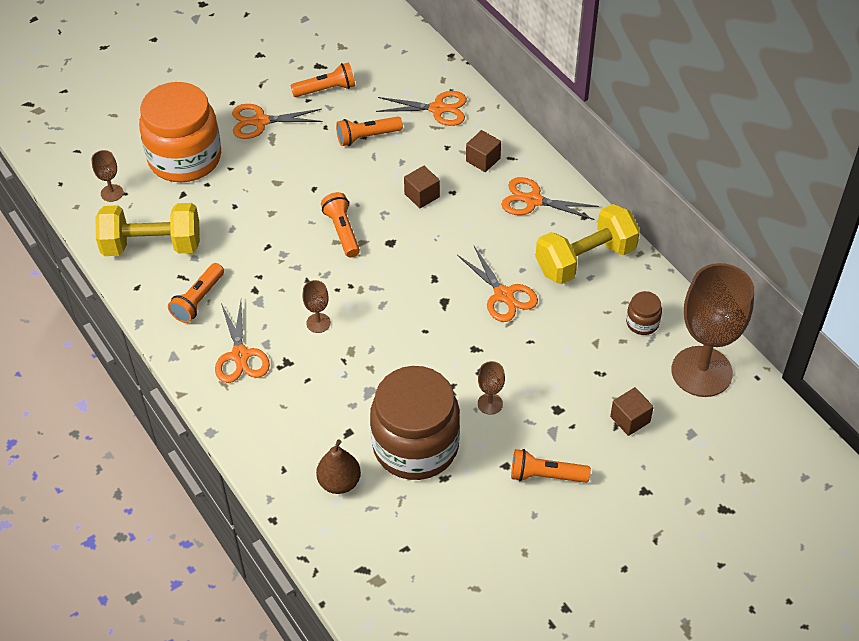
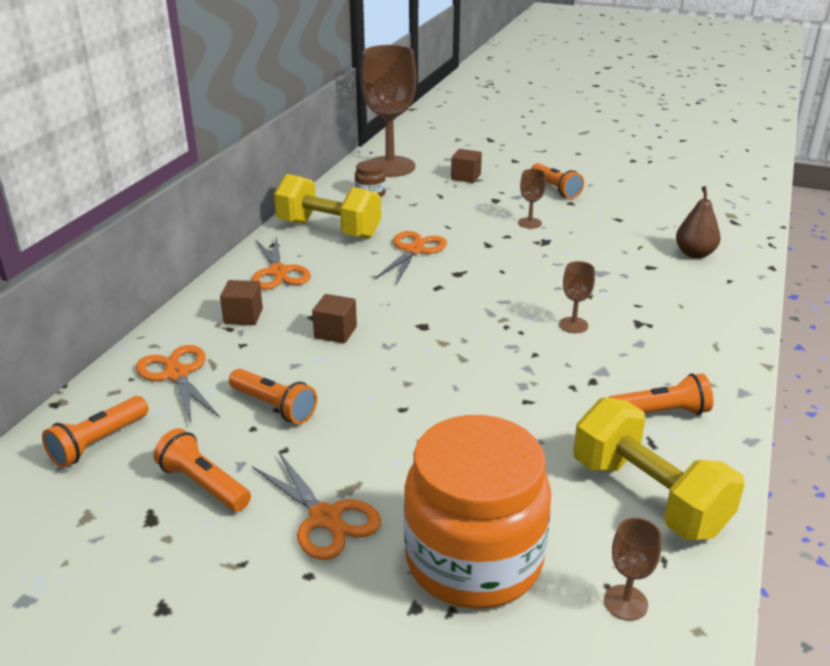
camera: 125 degrees left, 20 degrees down
(240, 355) = (674, 351): orange scissors -> none
(342, 231) = (443, 360): orange flashlight -> orange flashlight (98, 442)
(415, 446) = (612, 237): brown jar -> none

